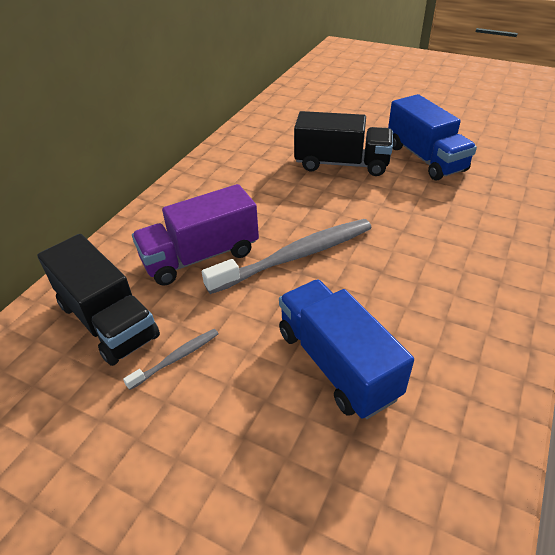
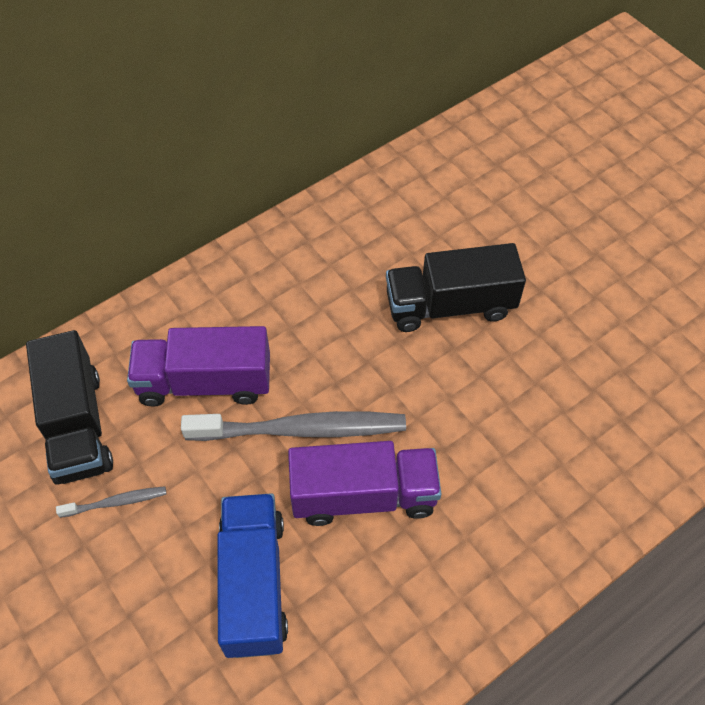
camera: 25 degrees right, 15 degrees up
(342, 164) = (450, 305): black truck -> black truck turned 135 degrees clockwise
(373, 275) = (363, 495): none -> purple truck
(425, 158) = (563, 342): blue truck -> none

